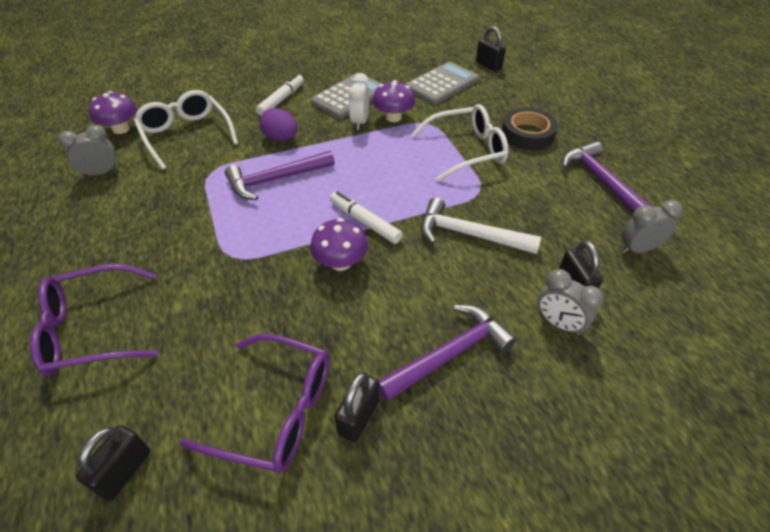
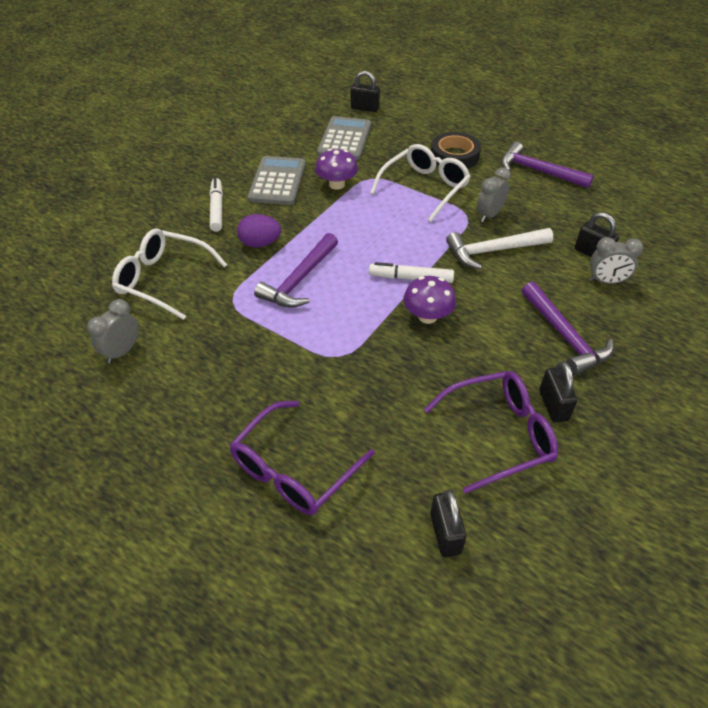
camera: 35 degrees left, 0 degrees up
(121, 129) = (84, 304): purple mushroom -> none
(360, 122) = (313, 200): white clock -> none
(449, 354) = (565, 336): purple hammer -> purple hammer turned 135 degrees clockwise
(638, 249) = (604, 209): grey clock -> grey clock (489, 215)

